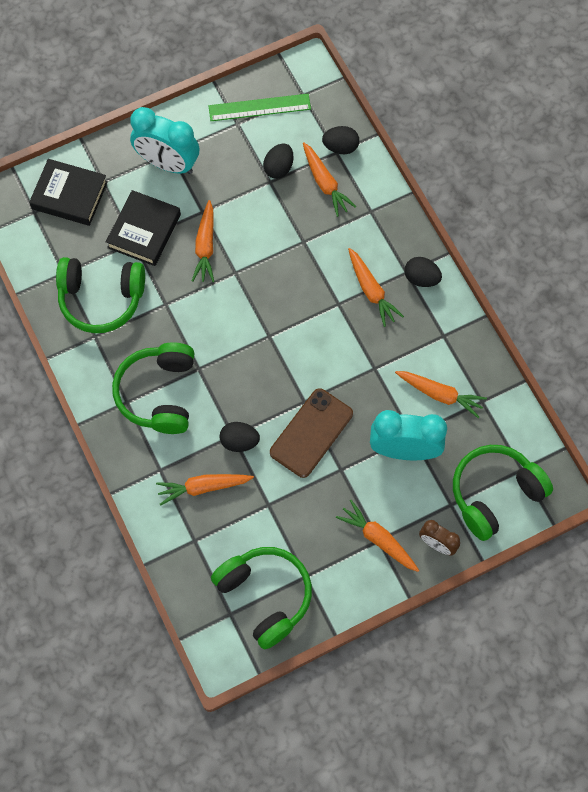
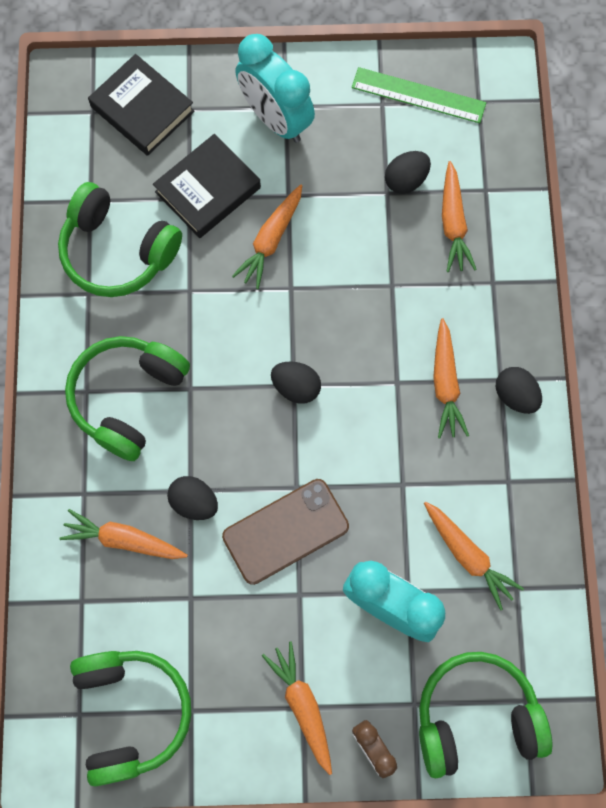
camera: 25 degrees right, 5 degrees up
(340, 147) = (494, 186): black egg -> black egg (296, 387)

